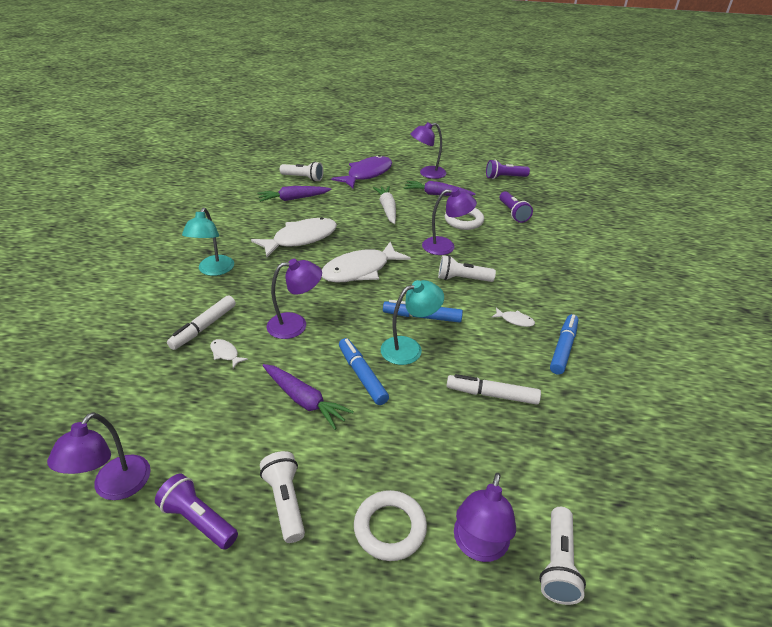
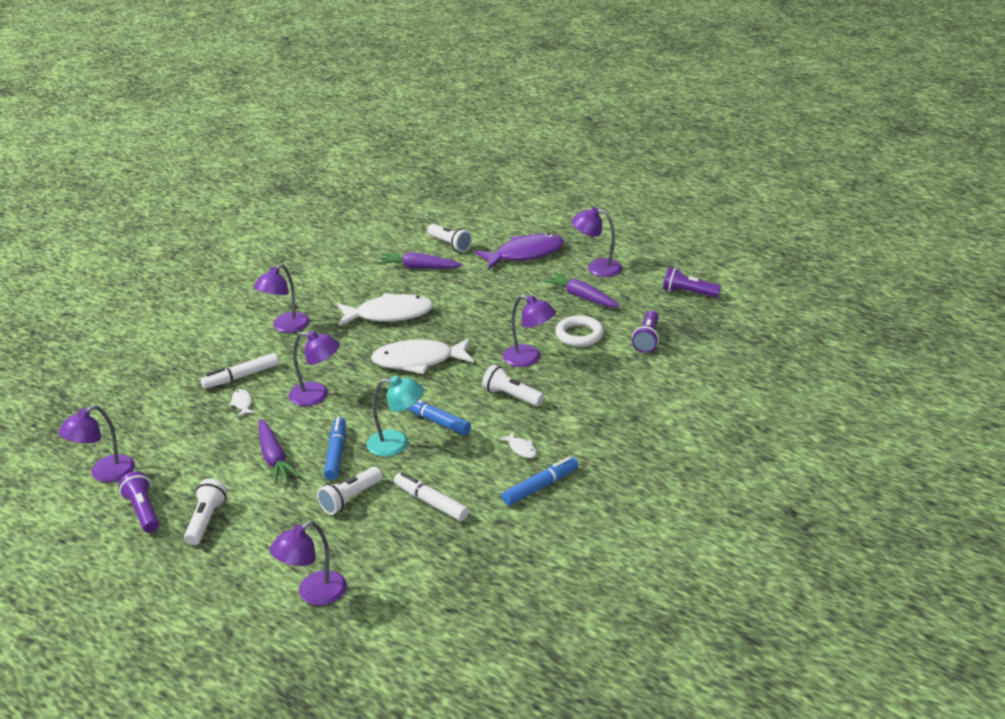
camera: 30 degrees right, 5 degrees down
(213, 270) = (285, 327): turquoise lamp -> purple lamp
(387, 209) = (507, 301): white carrot -> none
(390, 528) = (263, 561): white ring -> none
(558, 563) = (360, 624): white flashlight -> white flashlight (350, 499)

